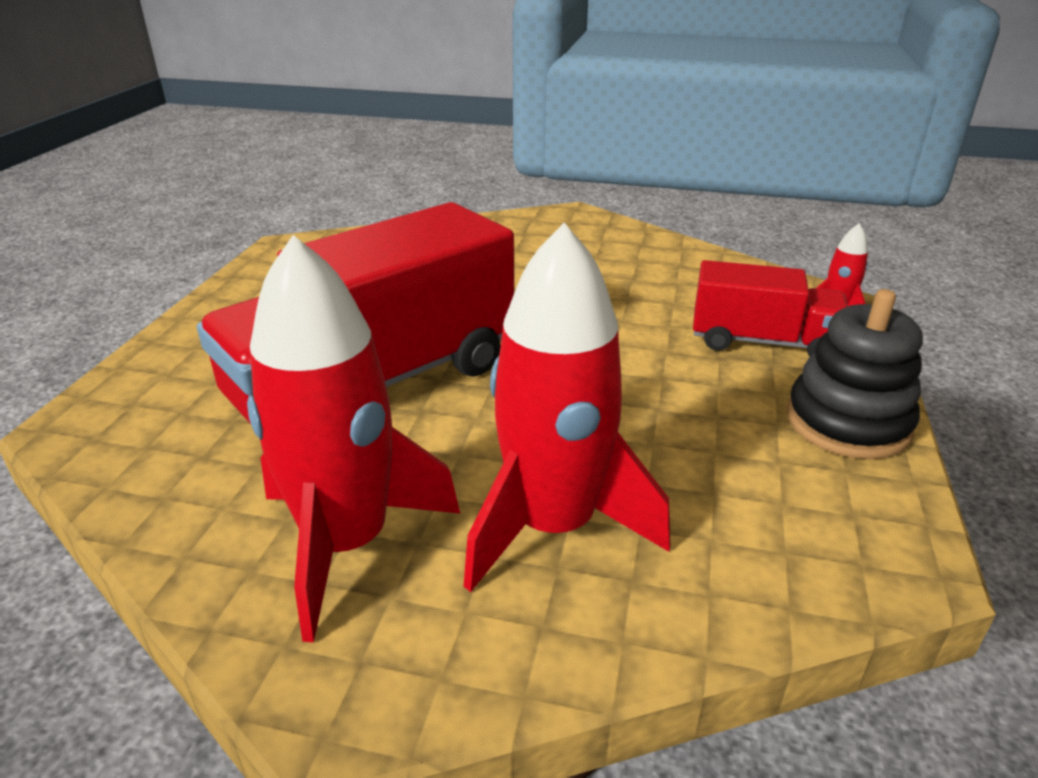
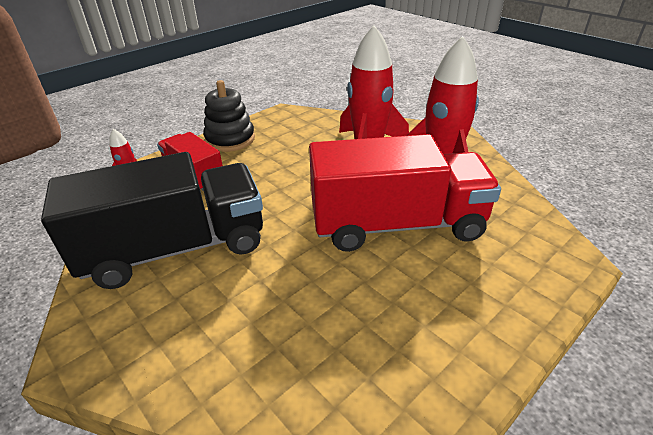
camera: 145 degrees left, 5 degrees up
(621, 276) = (176, 248): none -> black truck

